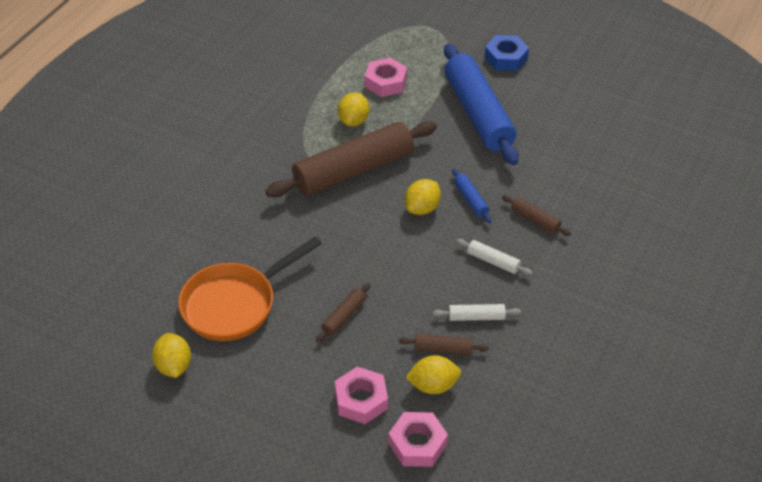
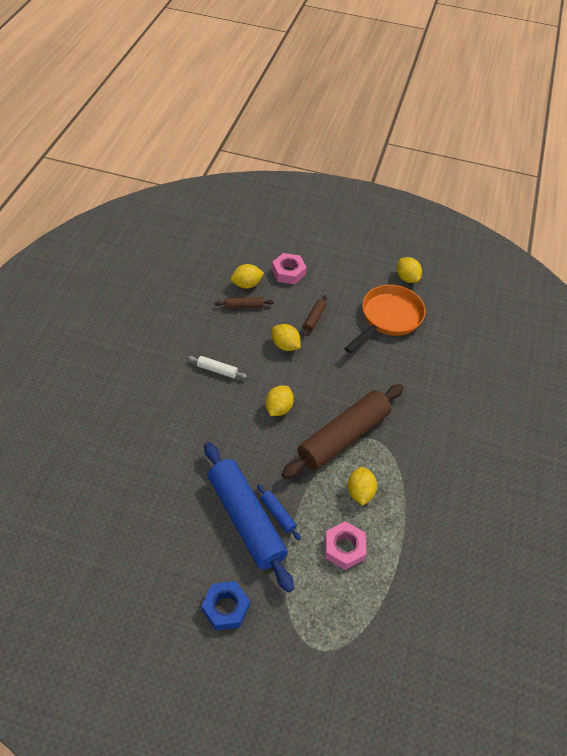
camera: 165 degrees right, 5 degrees up
(395, 283) = (285, 345): none -> yellow lemon
(417, 444) = (250, 254): pink nut -> none
(471, 200) = (240, 421): blue rolling pin -> blue rolling pin (278, 514)
(476, 317) = (225, 329): white rolling pin -> none
(535, 220) = (187, 409): brown rolling pin -> none

